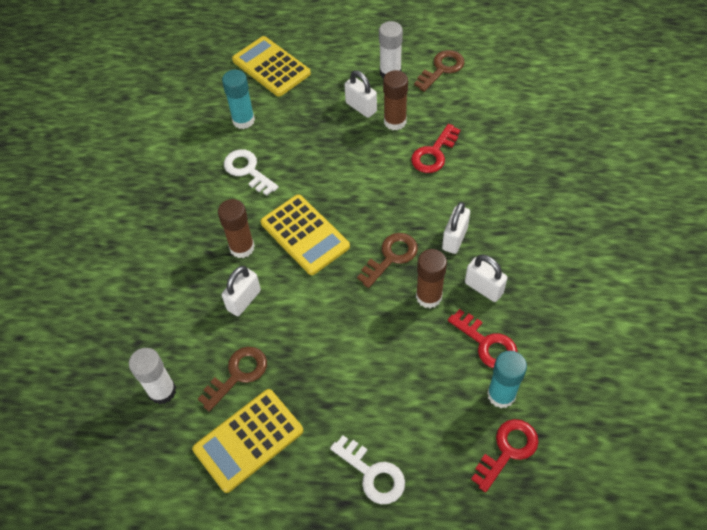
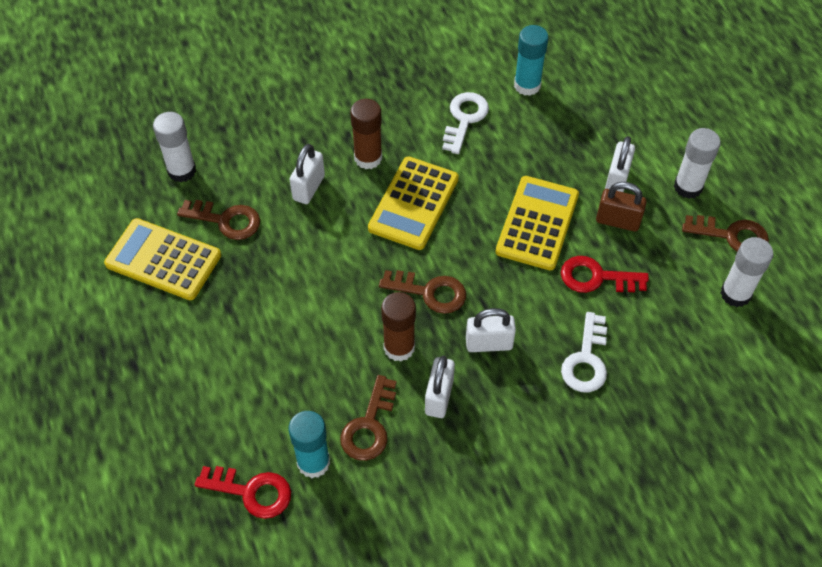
camera: 60 degrees right, 0 degrees up
(244, 300) = (308, 188): white padlock -> white padlock turned 75 degrees counterclockwise
(271, 67) = (617, 75): yellow calculator -> yellow calculator (537, 223)
(372, 474) = (173, 377): white key -> white key (586, 360)
(395, 121) = (617, 221): brown glue stick -> brown padlock
(487, 88) = (735, 294): none -> white glue stick
(487, 343) = (369, 426): red key -> brown key

